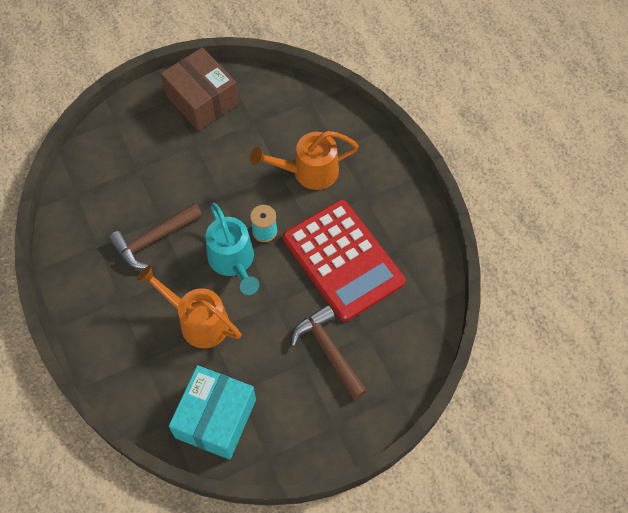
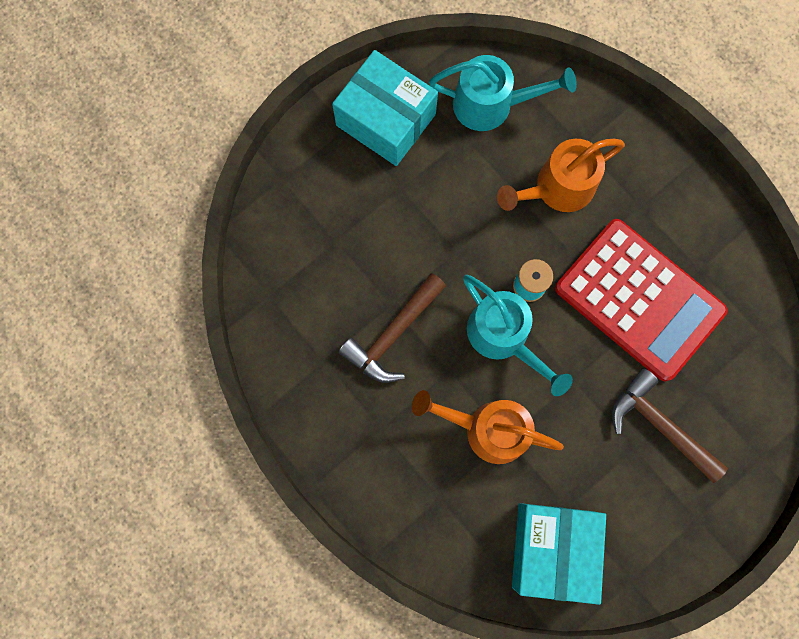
camera: 15 degrees left, 15 degrees up
(202, 100) = (386, 120): brown box -> turquoise box
(281, 107) = (492, 105): none -> turquoise watering can

